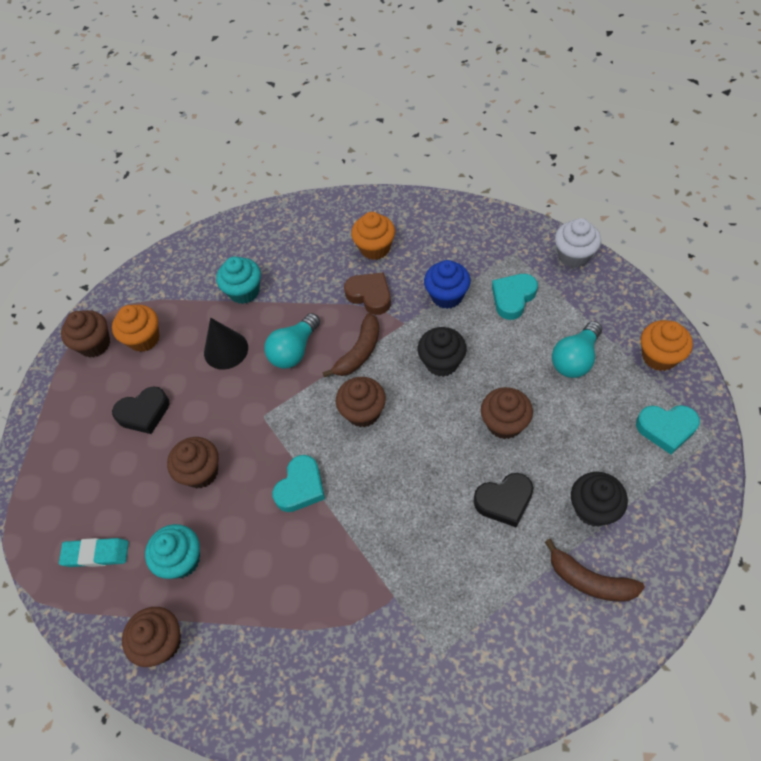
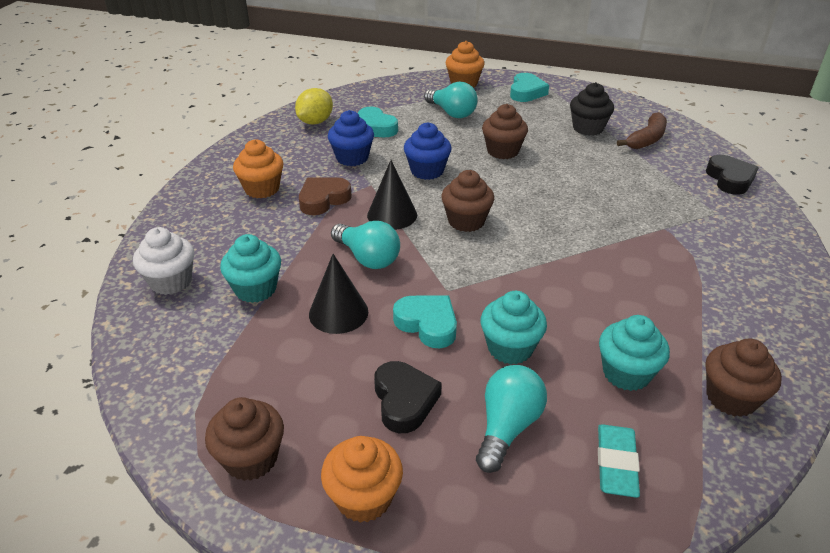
camera: 85 degrees left, 20 degrees down
(124, 480) = (507, 427): none -> turquoise light bulb
(144, 338) = (274, 395): orange cupcake -> orange cupcake (364, 498)
(201, 472) = (510, 348): brown cupcake -> turquoise cupcake
(301, 487) = (544, 271): turquoise heart -> turquoise heart (427, 324)
(359, 352) = (392, 215): brown banana -> black cone
(442, 362) = (427, 171): black cupcake -> blue cupcake
(504, 501) = (576, 162): black heart -> black heart (730, 179)
(507, 246) = (315, 122): none -> yellow lemon
(574, 255) = (347, 96): white cupcake -> white cupcake (171, 281)

